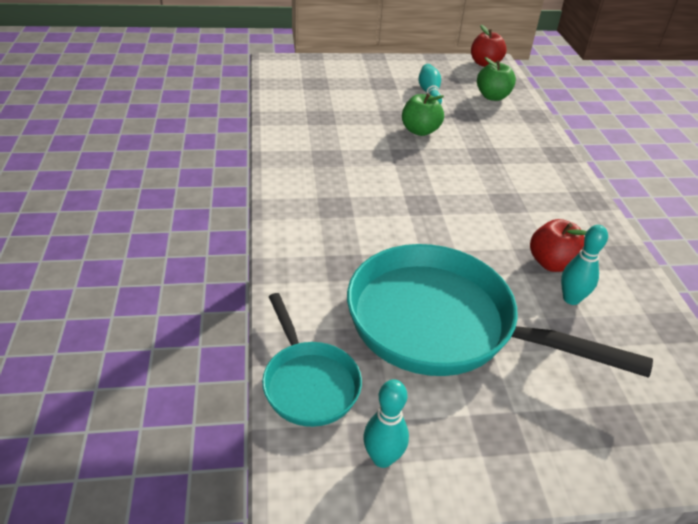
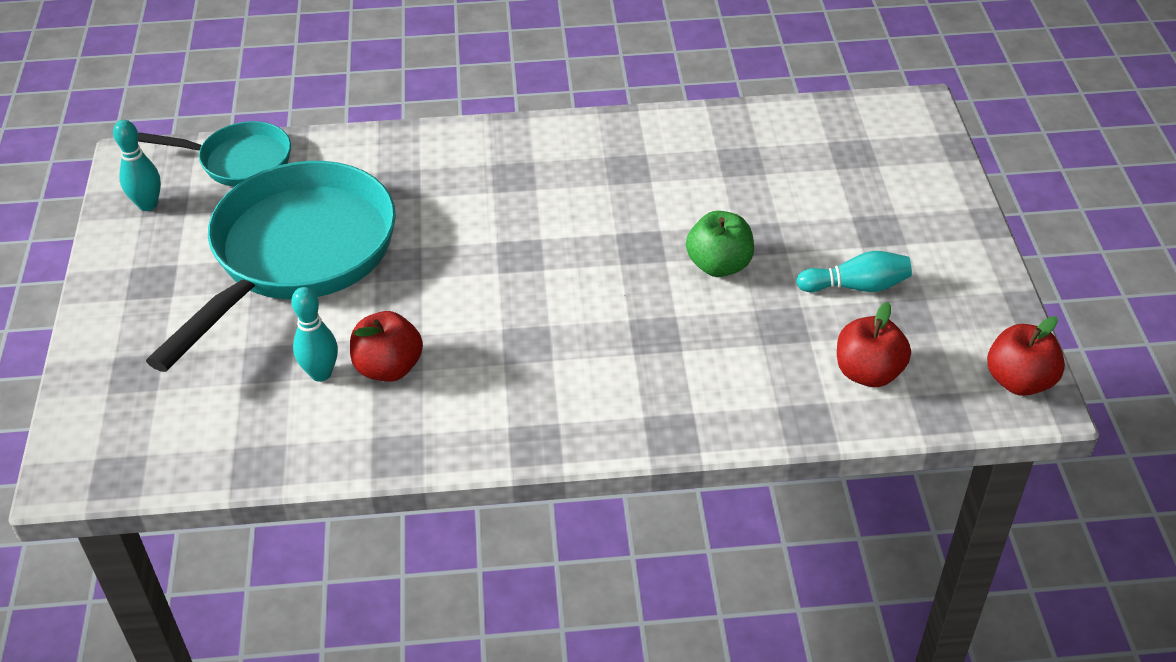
camera: 95 degrees right, 5 degrees up
(308, 383) = (239, 161): turquoise pan -> turquoise pan turned 150 degrees counterclockwise
(492, 97) = (868, 373): green apple -> red apple

